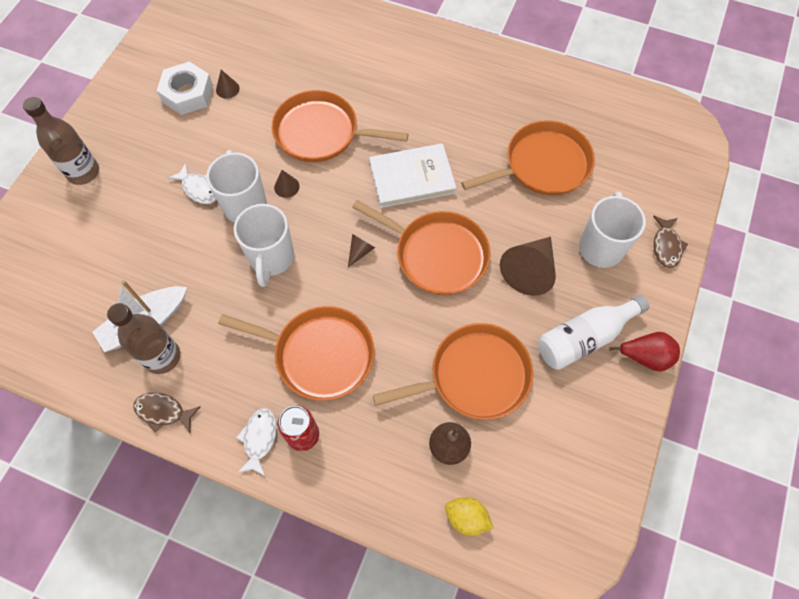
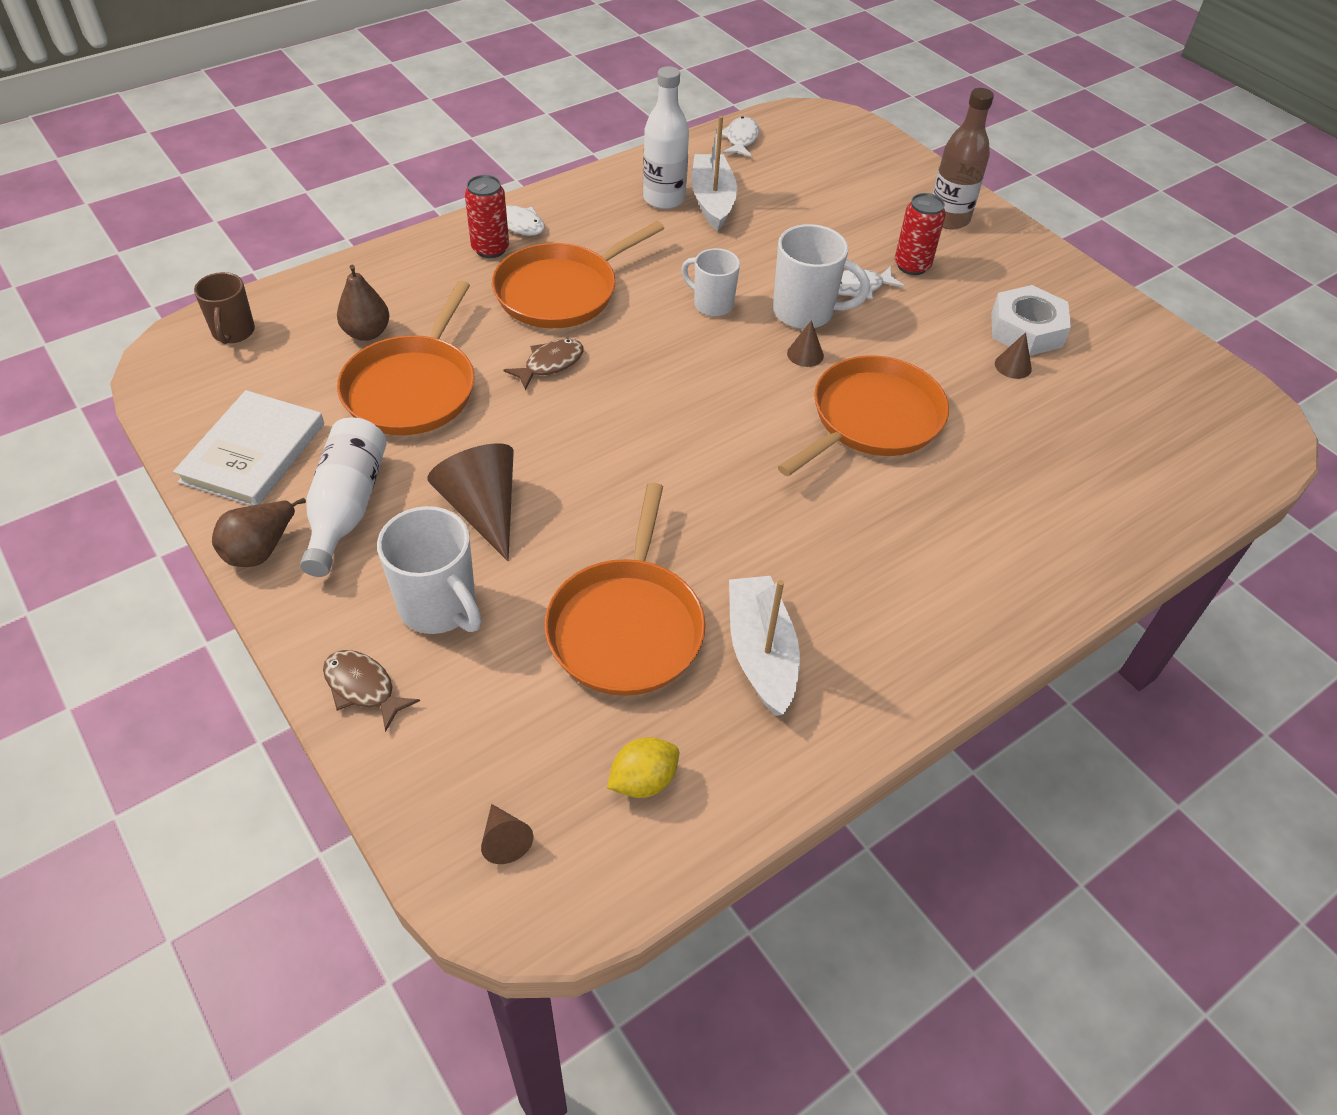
camera: 120 degrees right, 15 degrees down
(39, 351) = (741, 139): none -> white fish
(155, 171) = (912, 266): none -> red can
(162, 357) = (664, 199): brown bottle -> white bottle
(163, 412) = (606, 182): brown fish -> brown fish (550, 364)
(271, 258) = (712, 304): white mug -> white mug, size x0.66
(360, 251) = (656, 374): brown cone -> brown cone (504, 840)
(412, 178) = (725, 470): white book -> white book (253, 452)
(437, 254) = (589, 436): orange pan -> none
(466, 518) = (292, 312): yellow lemon -> yellow lemon (643, 780)
(512, 109) = (761, 653): none -> white boat
(515, 539) = (233, 332): none -> brown mug
(645, 357) = (261, 550): red pear -> brown pear

